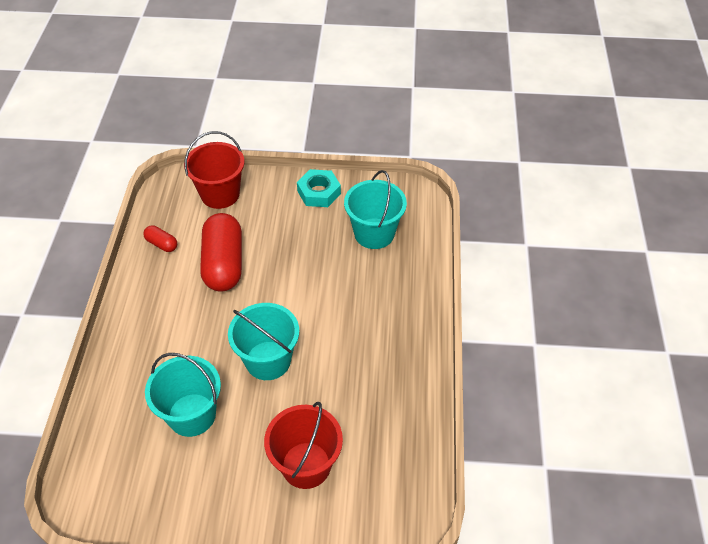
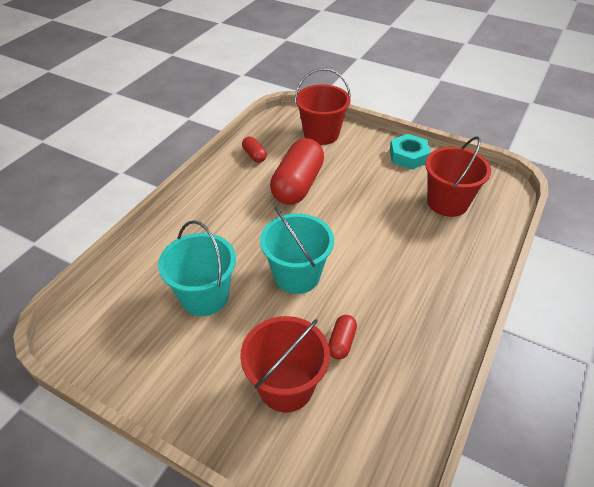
camera: 25 degrees right, 5 degrees down
(335, 408) = (341, 342): none -> red capsule
(374, 233) = (447, 202): turquoise bucket -> red bucket

